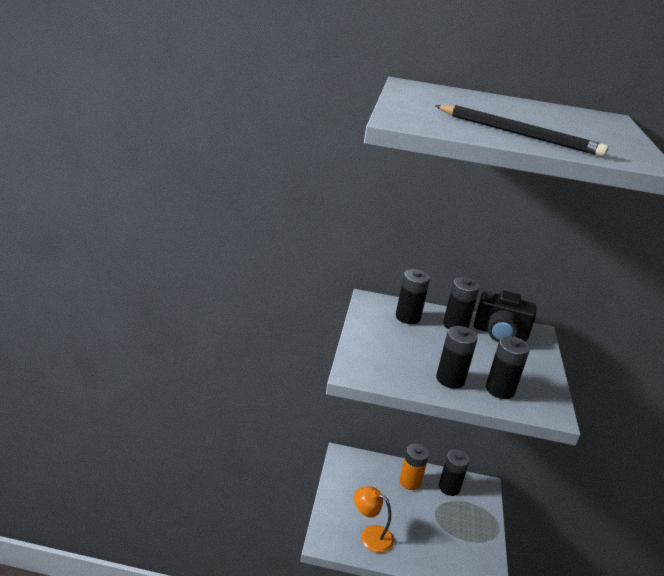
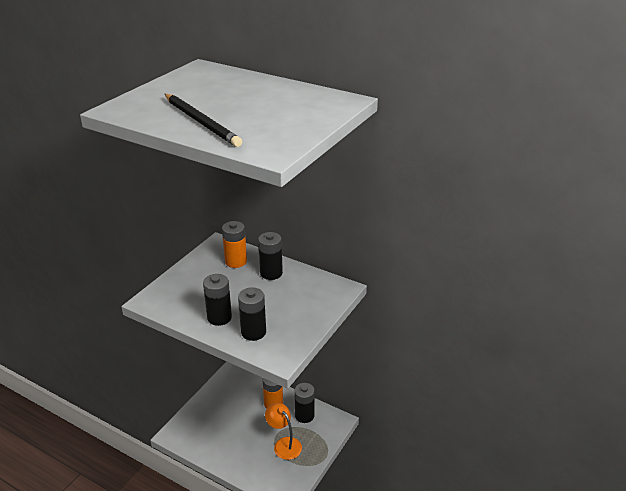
camera: 25 degrees right, 5 degrees up
(370, 535) = (211, 438): orange lamp -> orange lamp (284, 444)
(407, 317) = (236, 261): black battery -> orange battery
(499, 333) = (304, 285): black camera -> none

